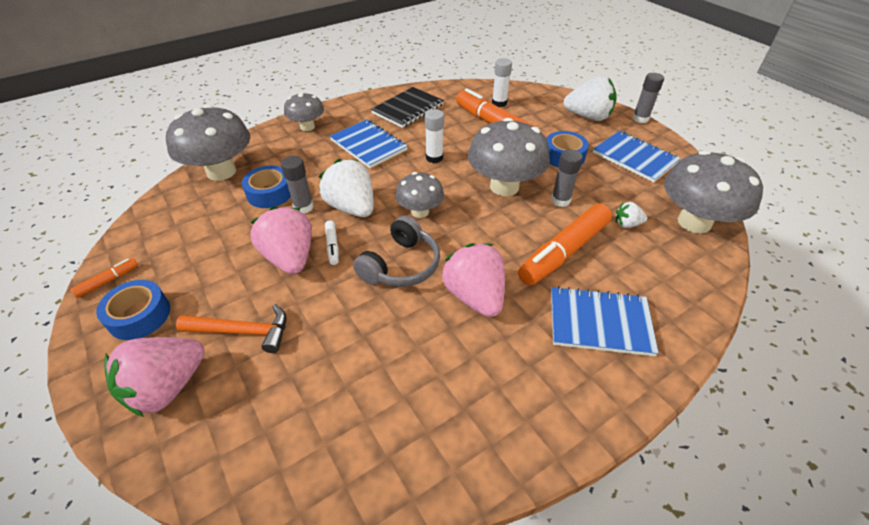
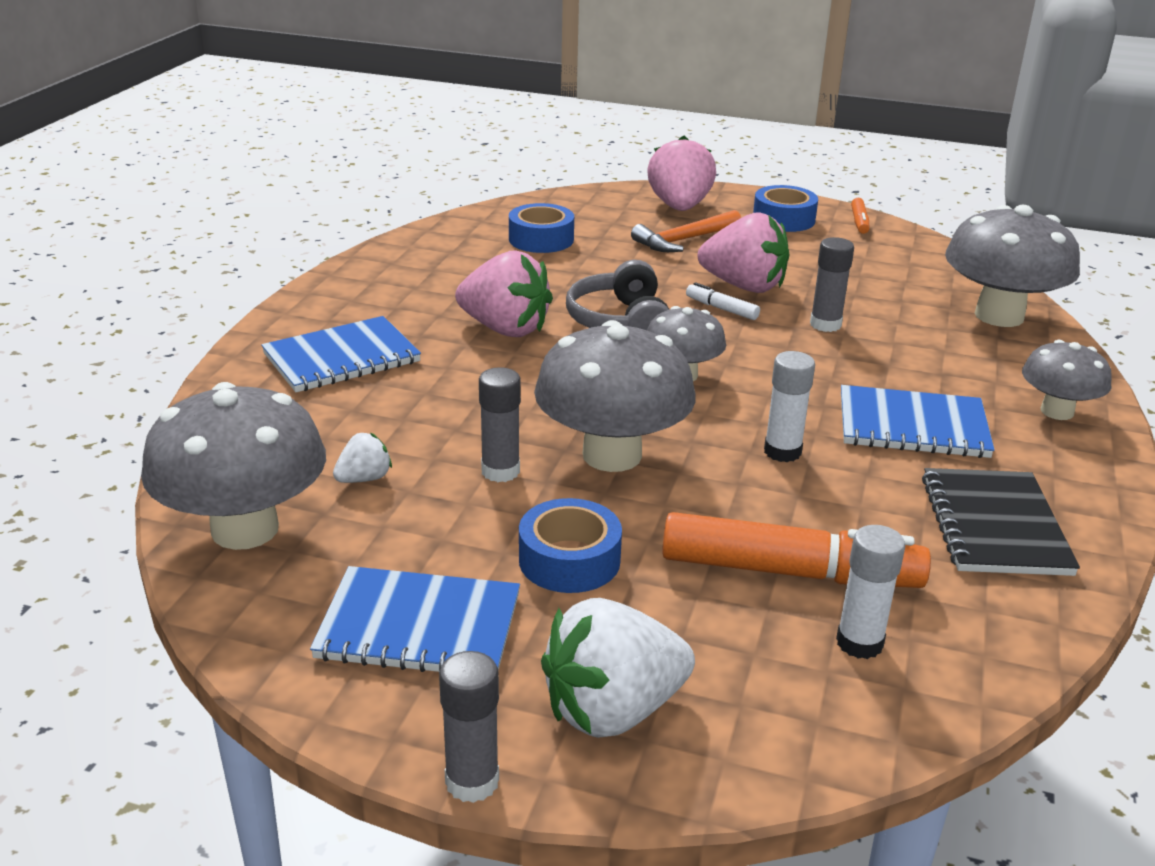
camera: 140 degrees right, 15 degrees down
(270, 193) = (892, 320): blue tape -> blue tape (541, 239)
(352, 207) = (771, 346): white strawberry -> none
(564, 251) = (437, 406): orange marker -> none

